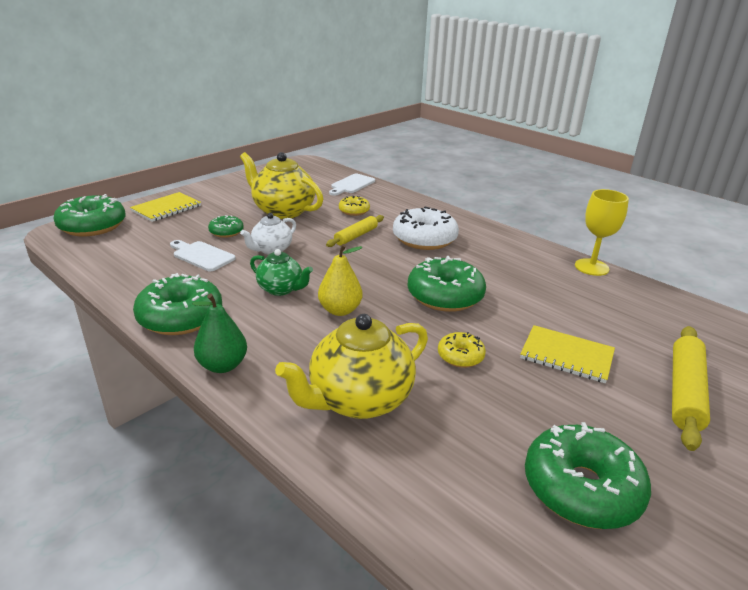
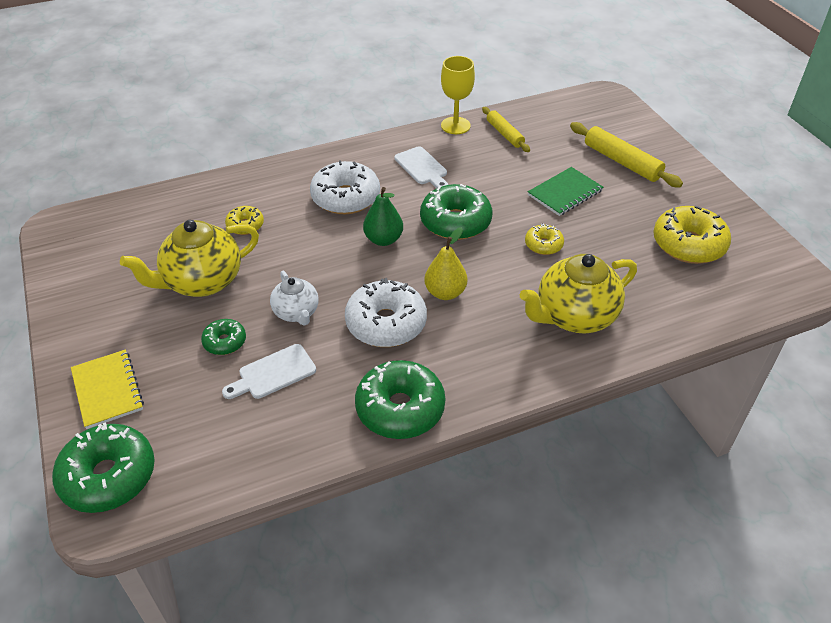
camera: 65 degrees left, 15 degrees up
(222, 365) = (496, 389): green pear -> green pear (383, 239)
(281, 289) = (386, 323): green teapot -> white donut
(351, 185) = (170, 206): white cutting board -> white cutting board (422, 168)
(356, 236) = (307, 241): yellow rolling pin -> yellow rolling pin (505, 134)
(358, 400) = (574, 316): yellow teapot -> yellow teapot turned 75 degrees clockwise
(566, 355) = (565, 193): yellow notebook -> green notebook
(581, 488) = (688, 244): green donut -> yellow donut

